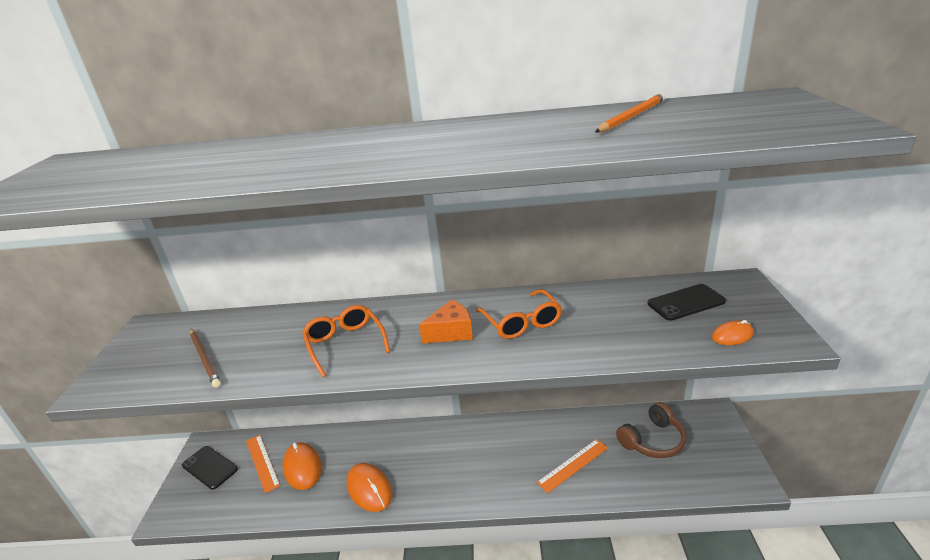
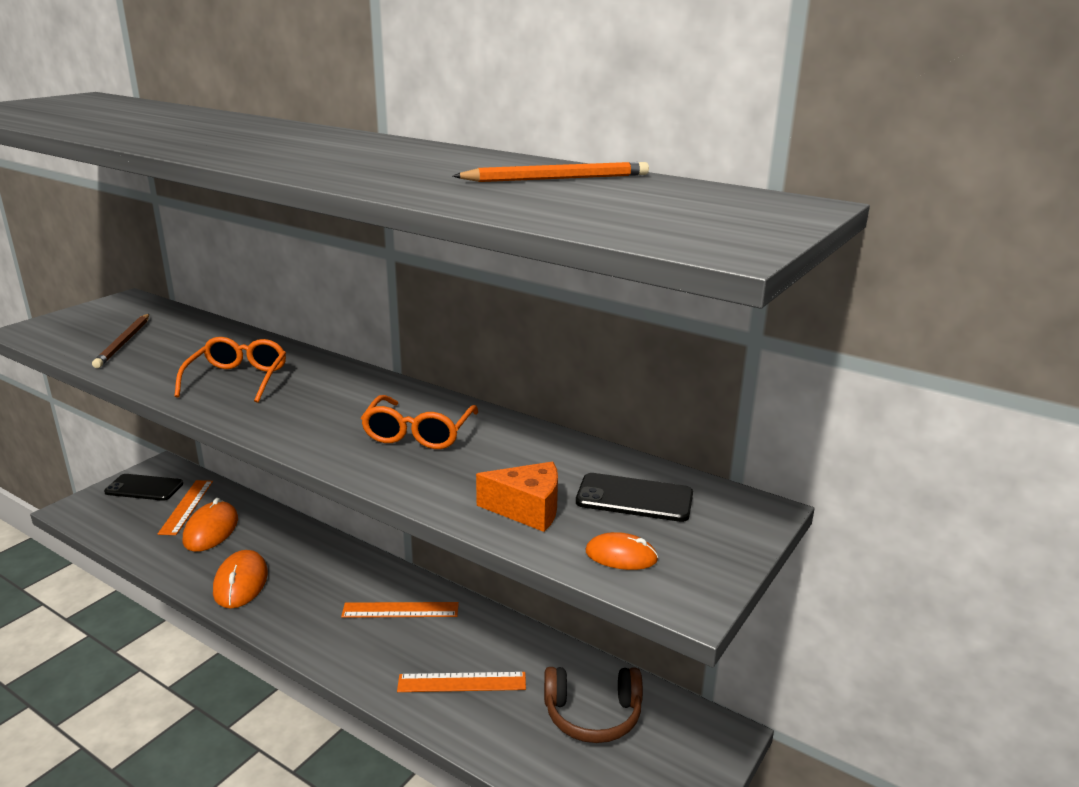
camera: 30 degrees right, 5 degrees down
(210, 467) = (144, 488): black phone -> black phone turned 60 degrees counterclockwise
(451, 332) = (339, 411): orange cheese -> orange cheese (527, 510)
(489, 446) = (400, 610): none -> orange ruler

